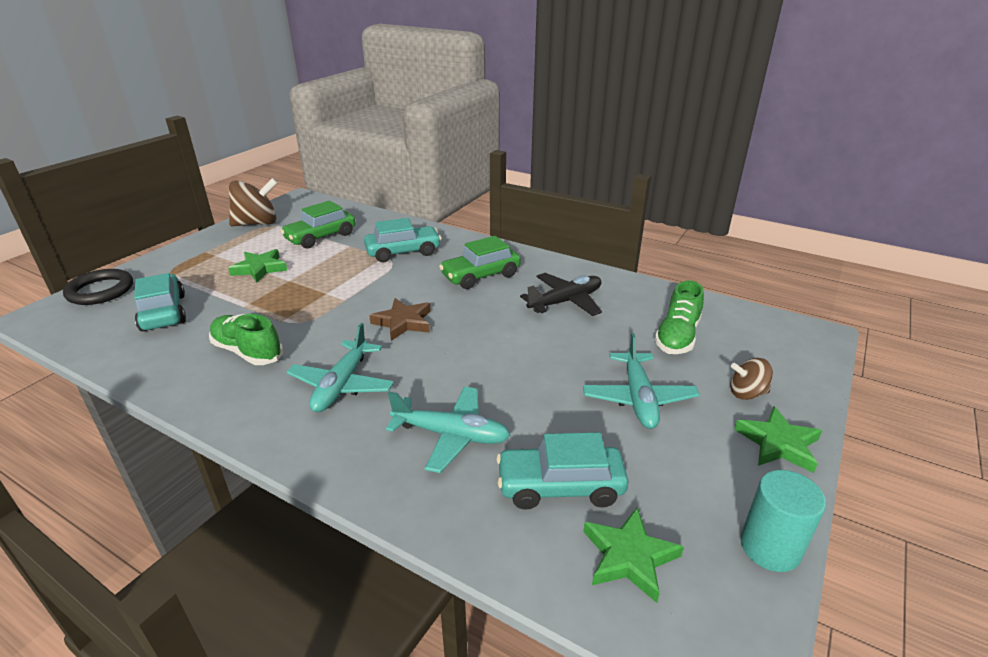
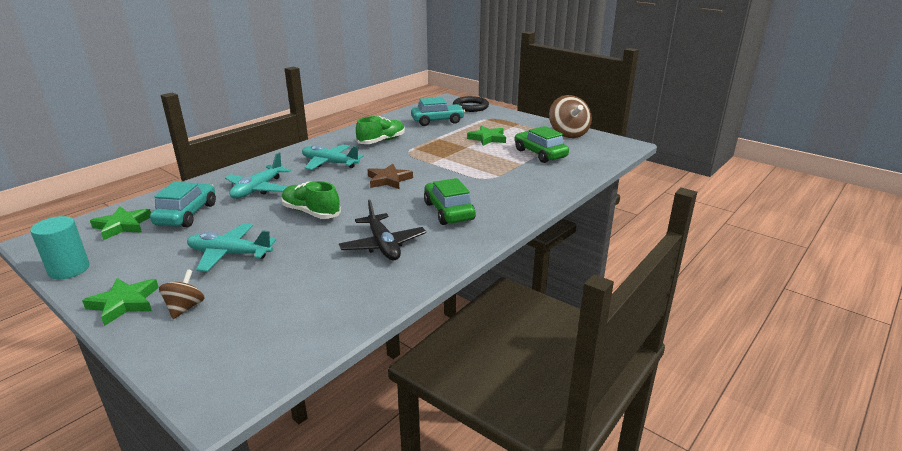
camera: 100 degrees right, 5 degrees down
(403, 252) = (504, 182): turquoise car -> none
(677, 336) = (288, 293): green shoe -> green shoe (311, 212)

